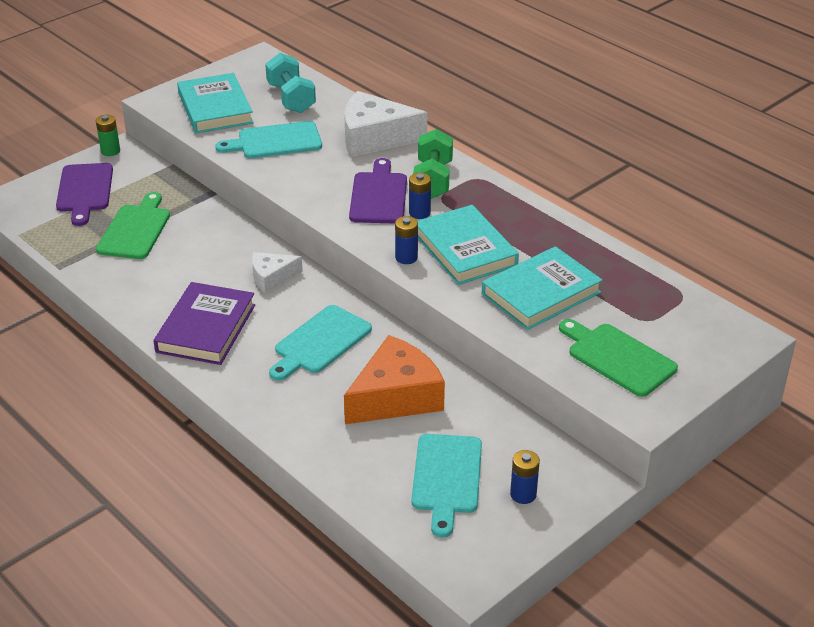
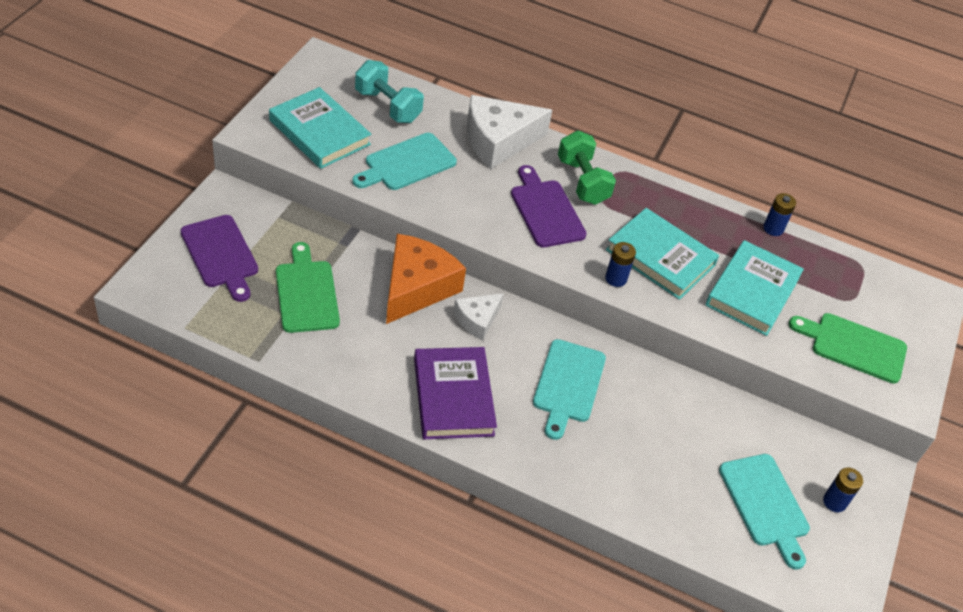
camera: 30 degrees left, 10 degrees up
(110, 151) = (215, 197): green battery -> none
(396, 397) = (671, 428): orange cheese -> orange cheese (416, 287)
(419, 213) = (594, 223): blue battery -> blue battery (773, 228)

